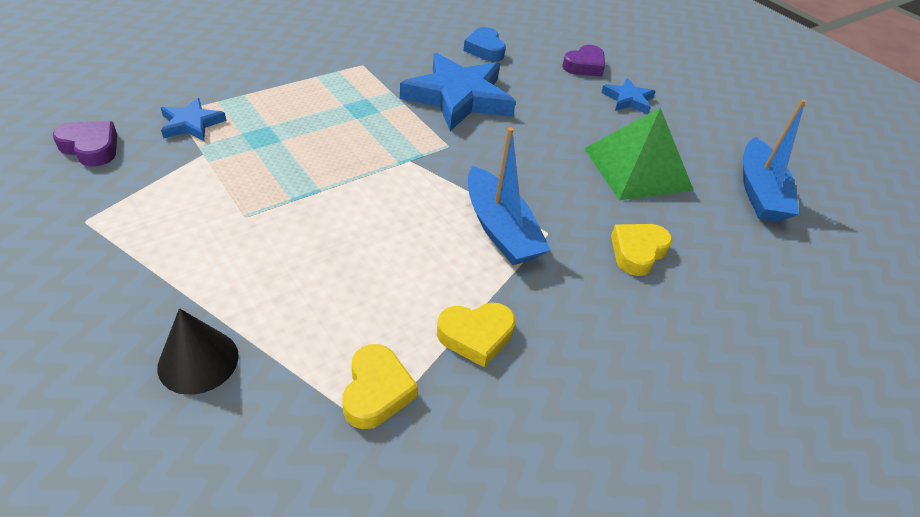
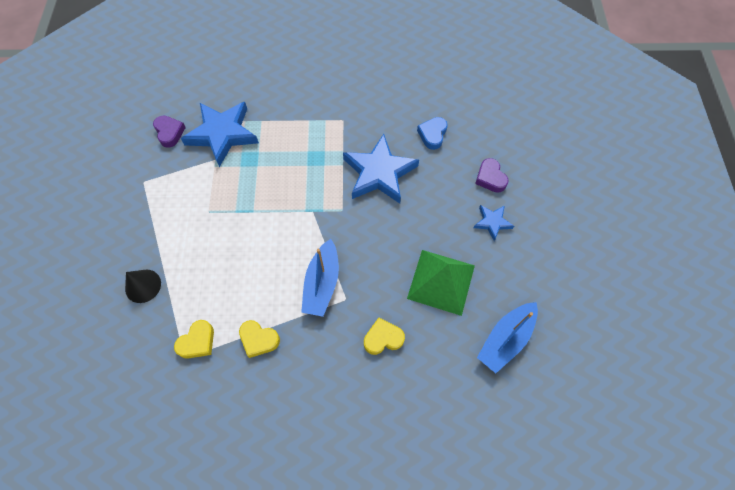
camera: 40 degrees right, 20 degrees up
(191, 124) = (222, 134): blue star -> blue star, size x2.03
(584, 66) = (490, 178): purple heart -> purple heart turned 75 degrees clockwise

